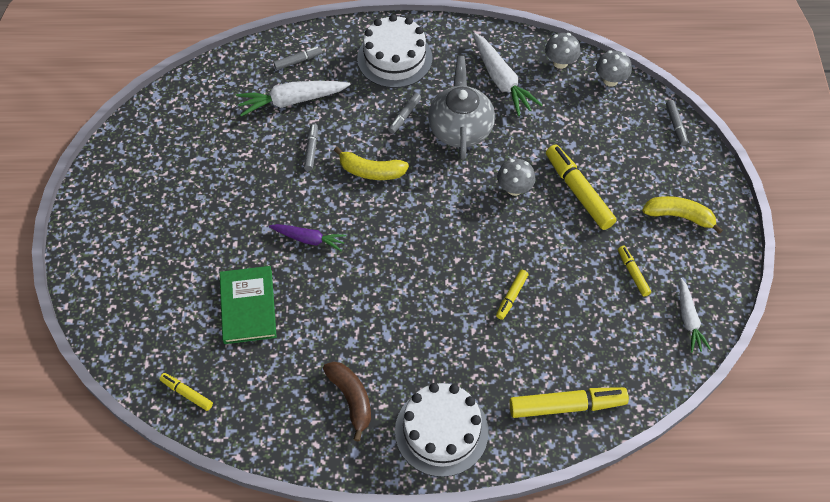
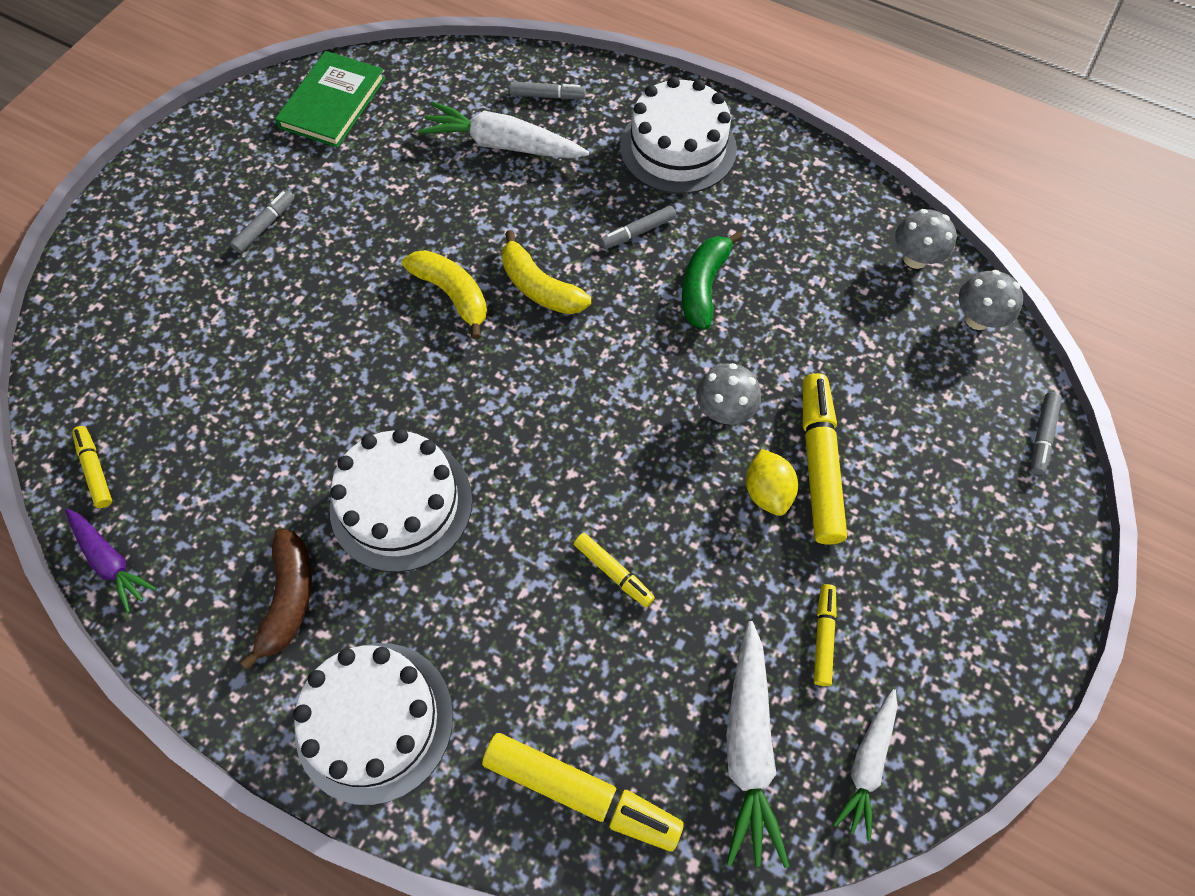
camera: 30 degrees right, 5 degrees up
(248, 306) = (253, 392): green book -> green book (332, 103)
(309, 239) = (393, 340): purple carrot -> purple carrot (110, 561)
(311, 150) = (482, 221): grey marker -> grey marker (265, 226)
(377, 321) = (401, 504): none -> white cake
(460, 128) = (703, 286): grey teapot -> green banana
(501, 80) = (809, 245): white carrot -> white carrot (748, 747)
(512, 296) = (613, 572): yellow marker -> yellow marker turned 105 degrees counterclockwise
(562, 218) = (767, 492): none -> yellow lemon
(679, 216) = (958, 585): yellow banana -> yellow banana (453, 295)

